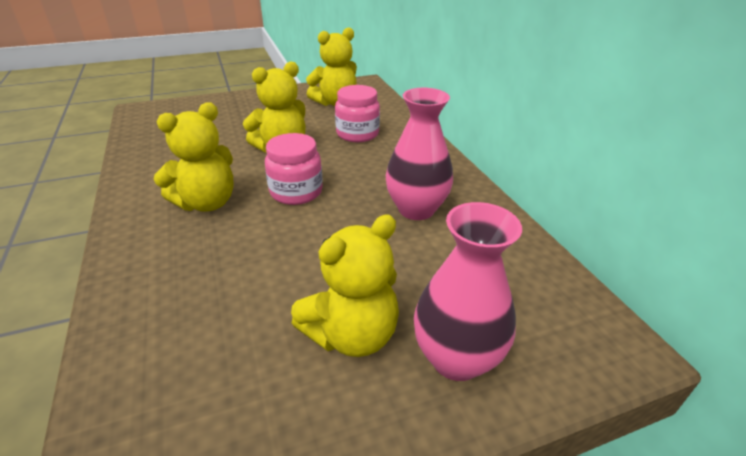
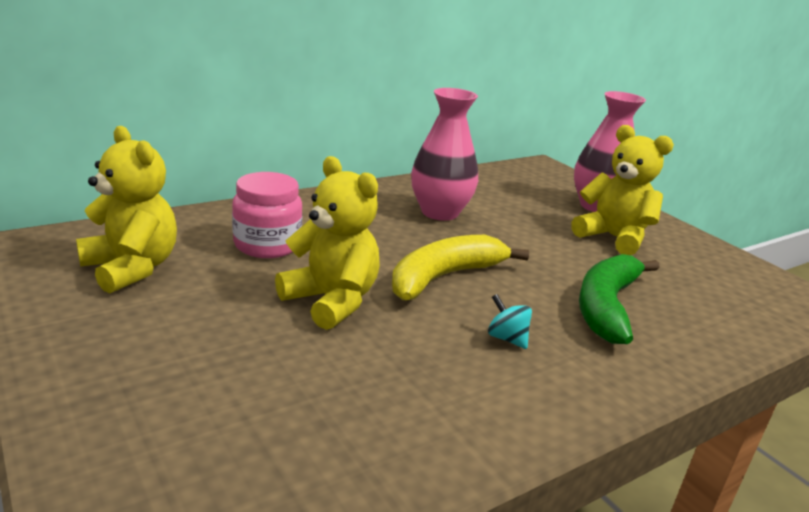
camera: 105 degrees left, 10 degrees down
(207, 203) = (506, 338): yellow teddy bear -> turquoise spinning top
(215, 268) = (606, 306): none -> green banana
(296, 192) = (444, 277): pink jar -> yellow banana

